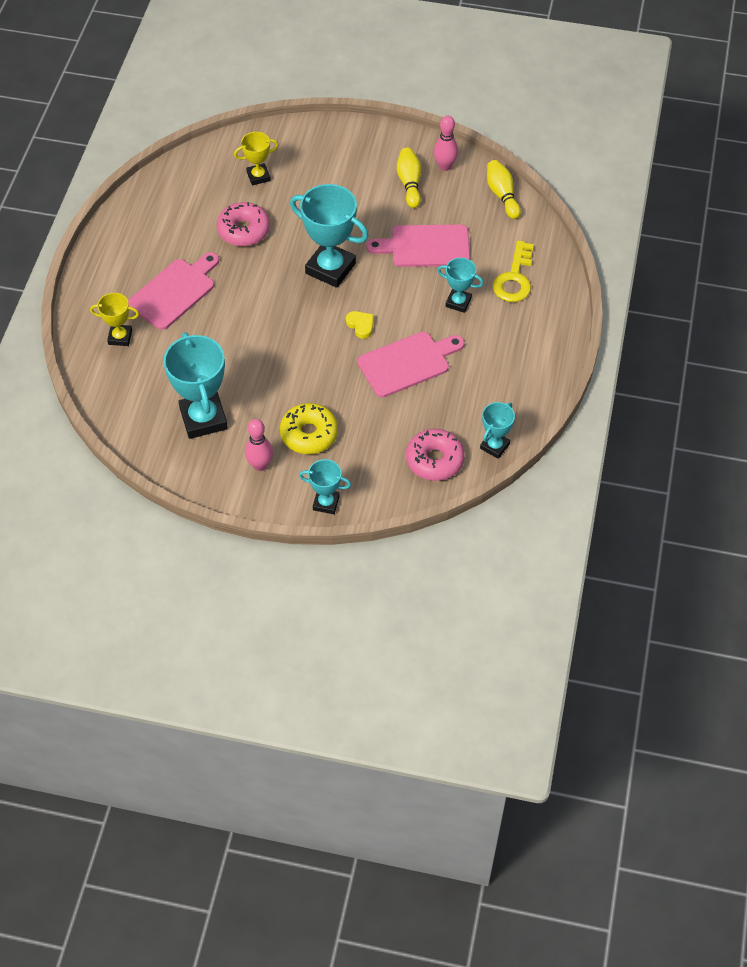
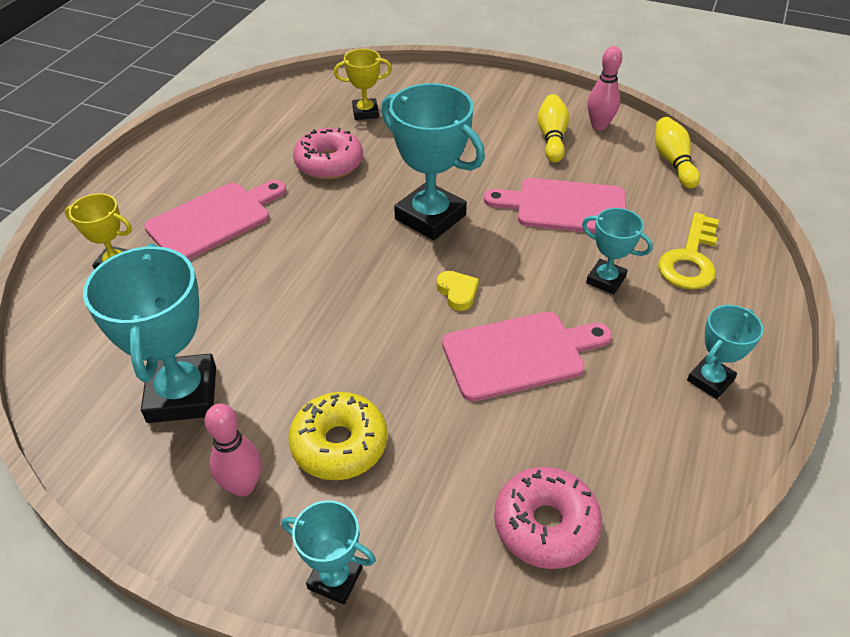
camera: 10 degrees right, 10 degrees down
(494, 446) = (655, 515): turquoise trophy -> turquoise trophy (710, 380)

